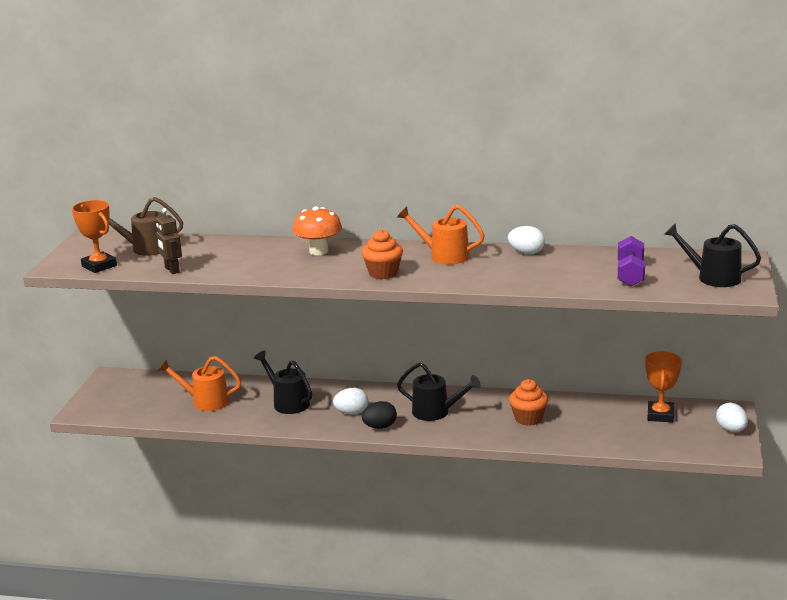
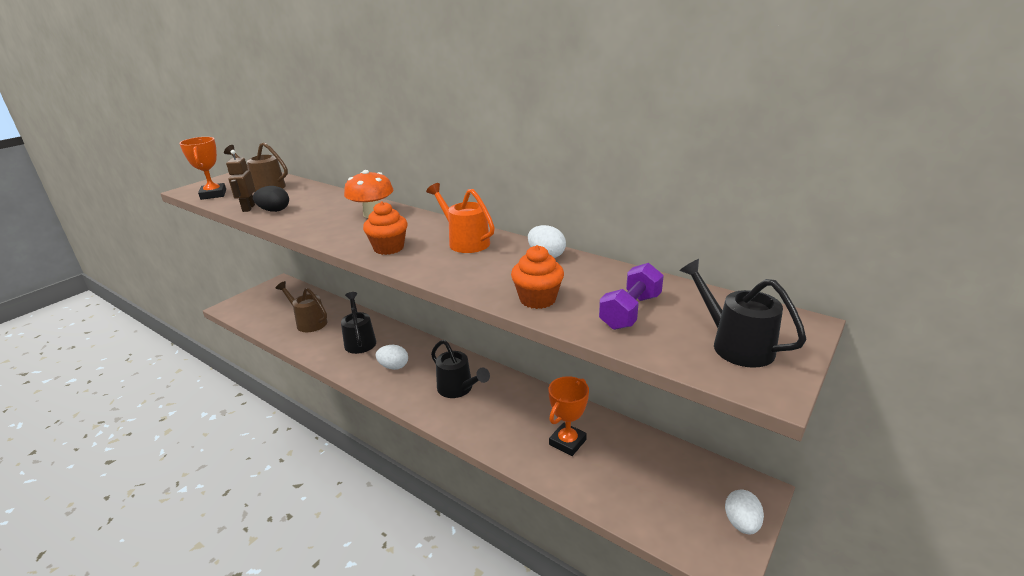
camera: 25 degrees right, 5 degrees up
(205, 401) = (308, 322): orange watering can -> brown watering can
(380, 427) = (399, 390): black egg -> black egg (274, 210)
(528, 418) = (531, 425): orange cupcake -> orange cupcake (537, 299)
(660, 415) = (669, 469): orange trophy -> orange trophy (567, 442)

